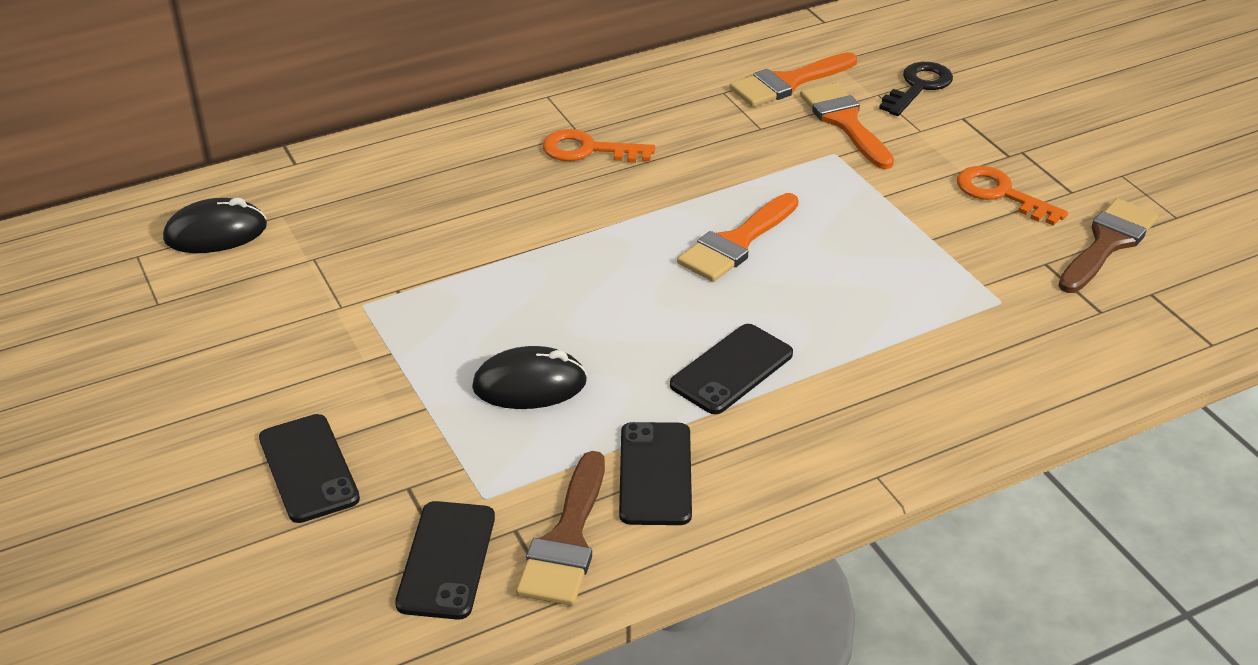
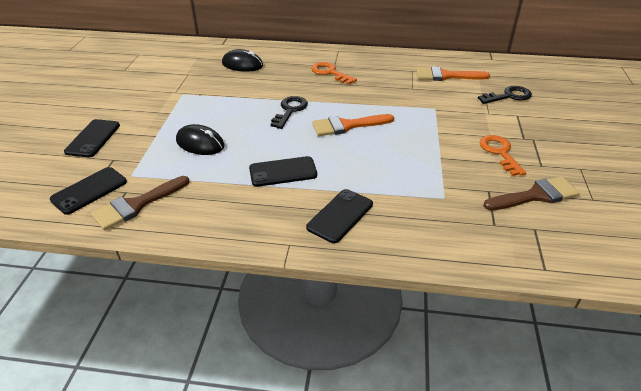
camera: 35 degrees right, 0 degrees up
(216, 233) = (169, 56): black mouse -> black mouse (242, 65)
(608, 254) = (290, 110): none -> black key
(655, 474) = (200, 197): black phone -> black phone (340, 216)
(845, 122) = (454, 98): orange brush -> none

